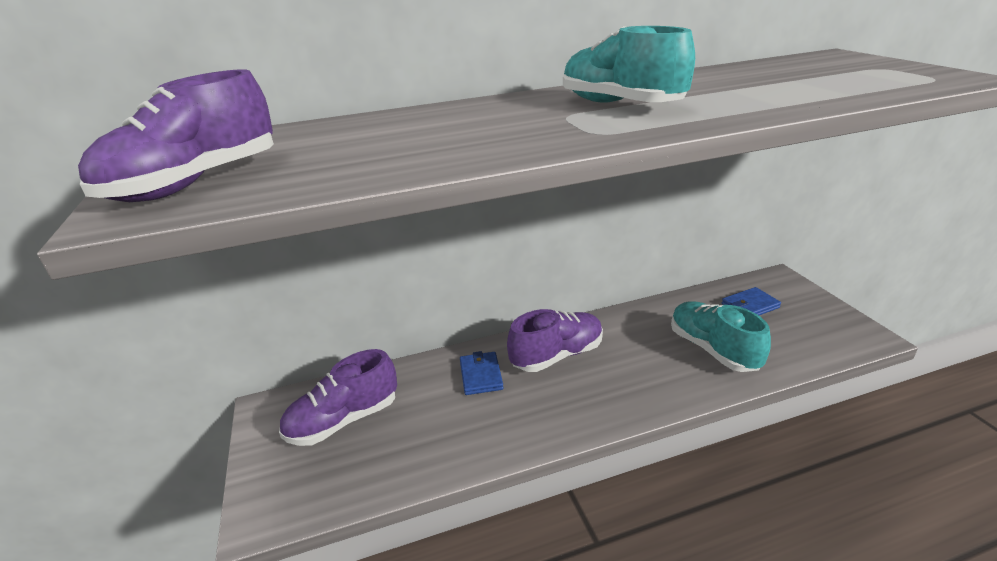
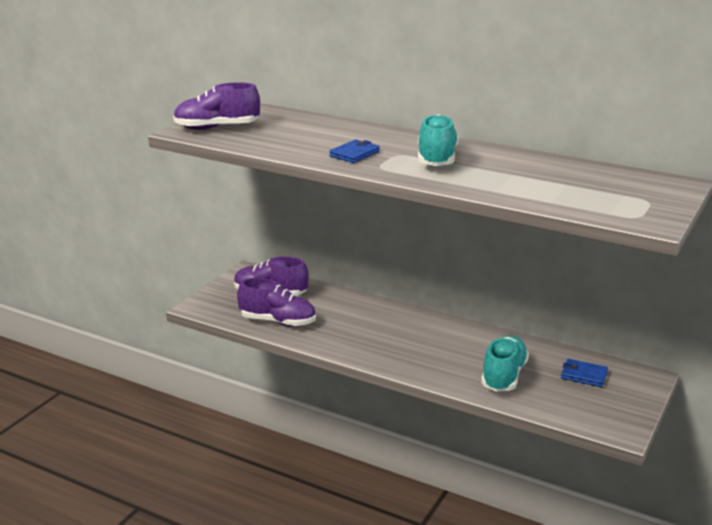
camera: 45 degrees right, 5 degrees down
(481, 375) = (357, 313): blue wallet -> blue wallet (354, 154)
(557, 355) = (411, 328): purple shoe -> purple shoe (278, 321)

